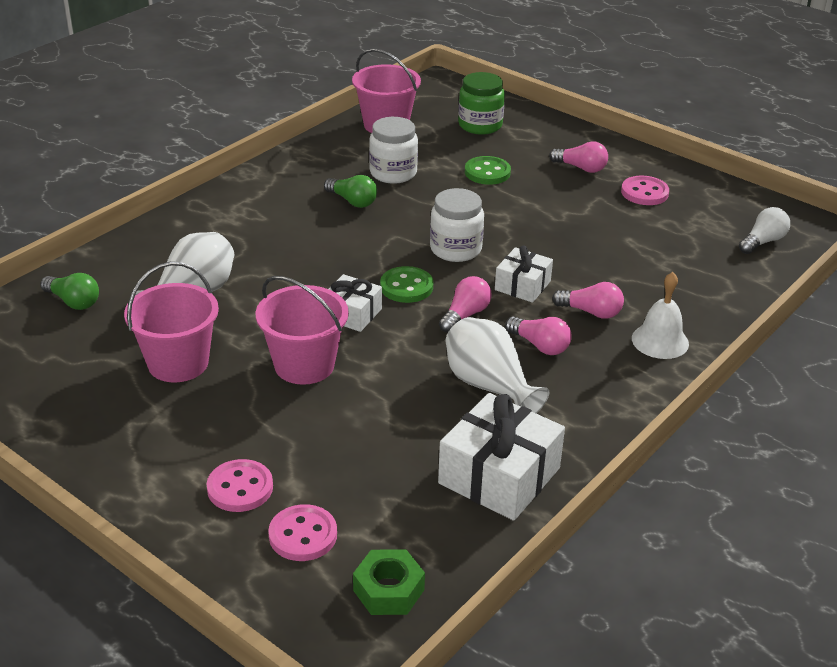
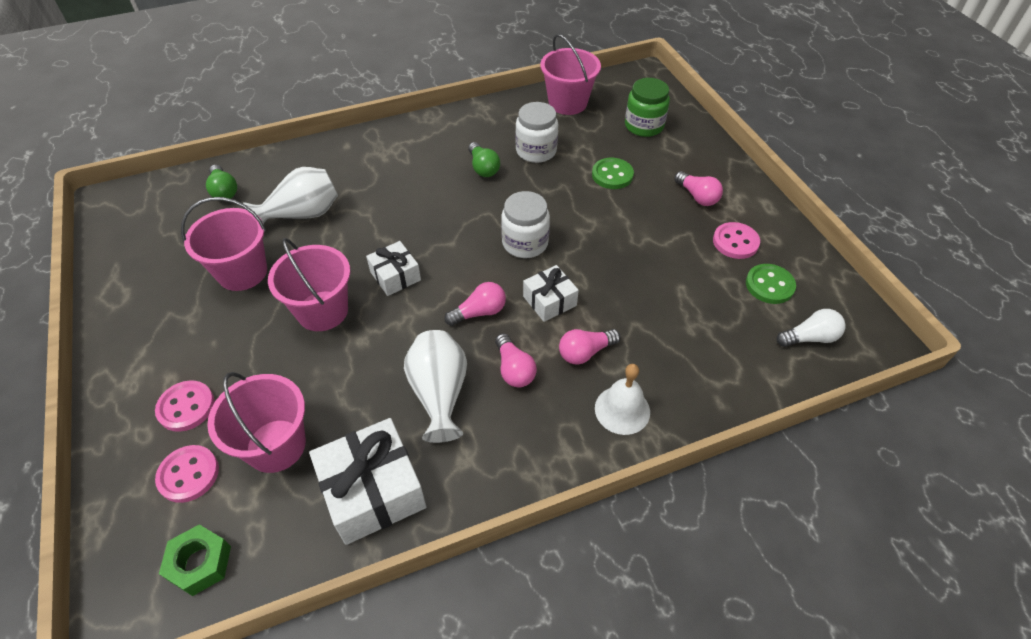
camera: 30 degrees right, 15 degrees up
(370, 480) = (276, 445): none -> pink bucket
(406, 287) = (457, 266): green button -> green button (769, 285)
(591, 312) = (585, 352): pink light bulb -> pink light bulb turned 105 degrees clockwise

